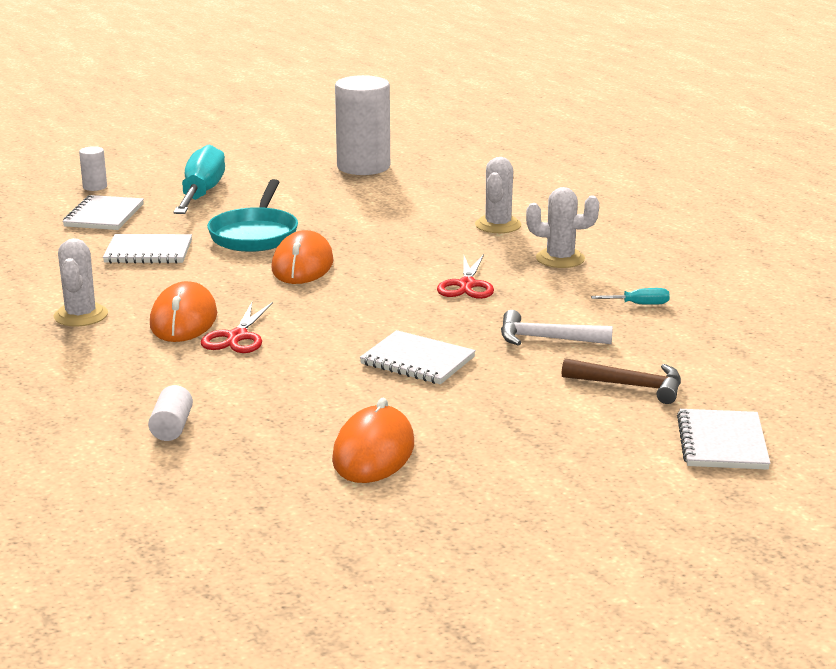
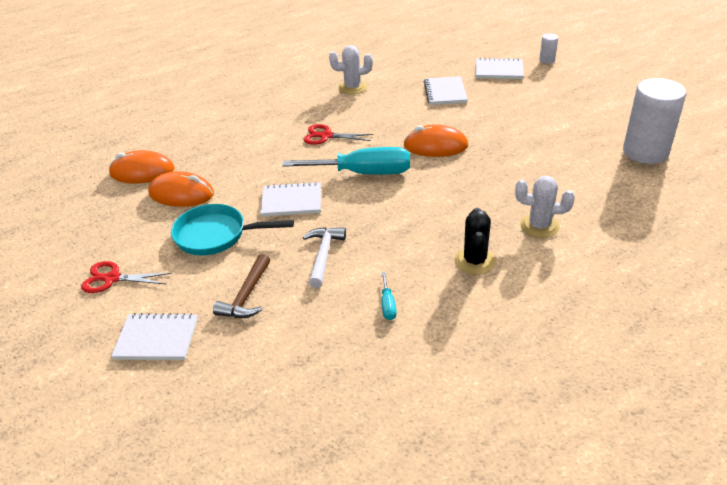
camera: 90 degrees right, 15 degrees up
(172, 427) = (222, 131): white cylinder -> none
(184, 320) = (348, 117): orange mouse -> orange mouse (142, 172)
(201, 194) = (551, 95): turquoise screwdriver -> turquoise screwdriver (364, 173)
(255, 235) = (484, 123): turquoise pan -> turquoise pan (216, 235)
(417, 361) = (291, 201): white notebook -> white notebook turned 60 degrees clockwise
(467, 285) = (413, 215): red scissors -> red scissors (112, 278)
(560, 259) = (475, 261): white cactus -> black cactus

